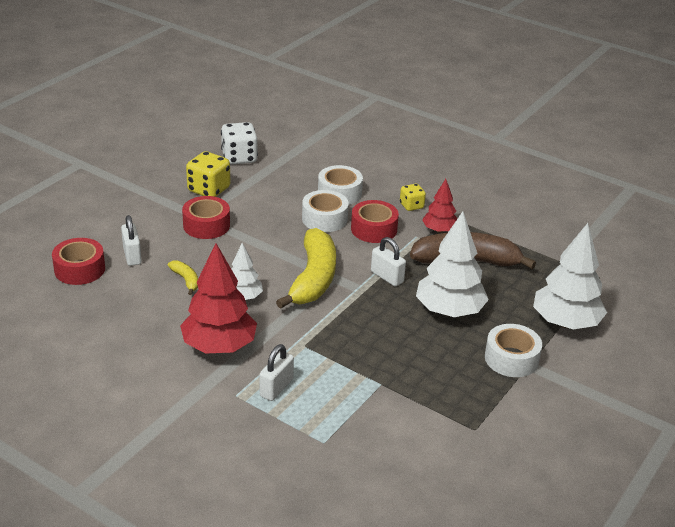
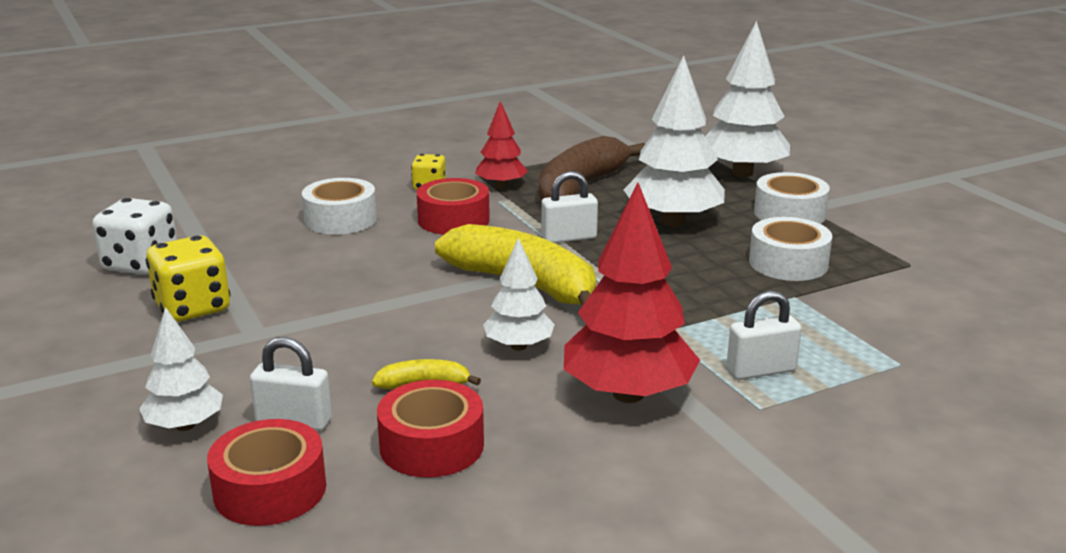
camera: 60 degrees left, 10 degrees down
(112, 230) = (185, 425): none -> white tree
(206, 225) = (291, 332): red tape -> red tape (431, 445)
(276, 388) = (761, 370): white padlock -> white padlock turned 75 degrees counterclockwise
(324, 219) = (389, 243): white tape -> white tape (788, 263)

